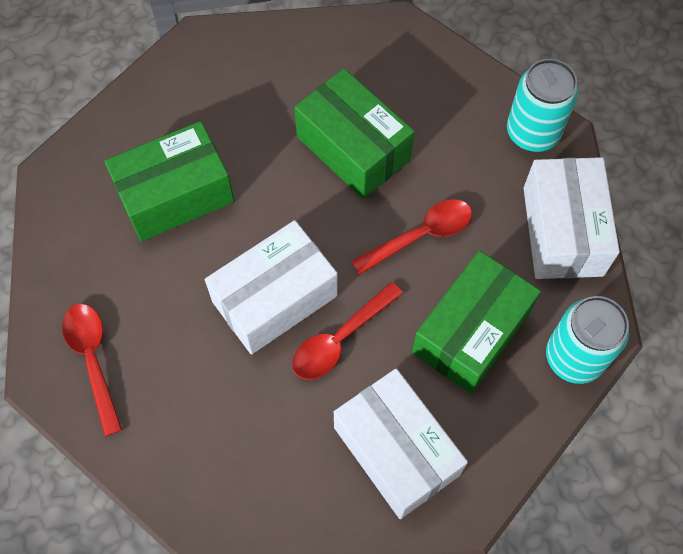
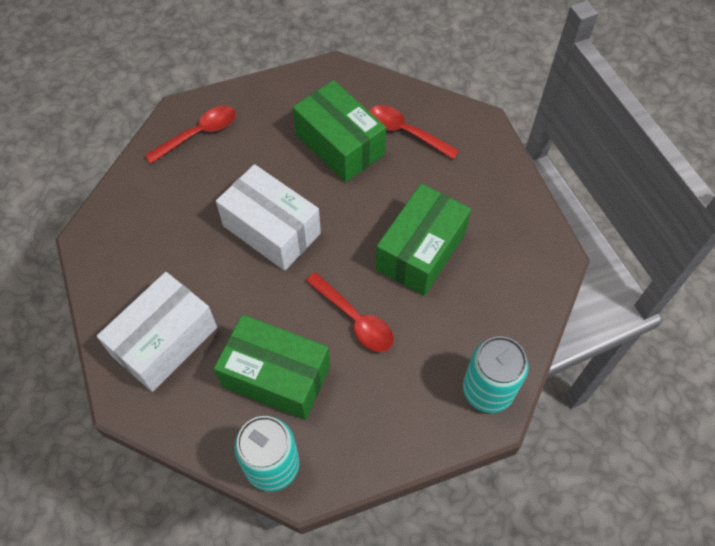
camera: 75 degrees right, 5 degrees down
(340, 339) = (249, 281): red spoon -> red spoon (405, 132)
(562, 231) = (393, 435): white box -> none

